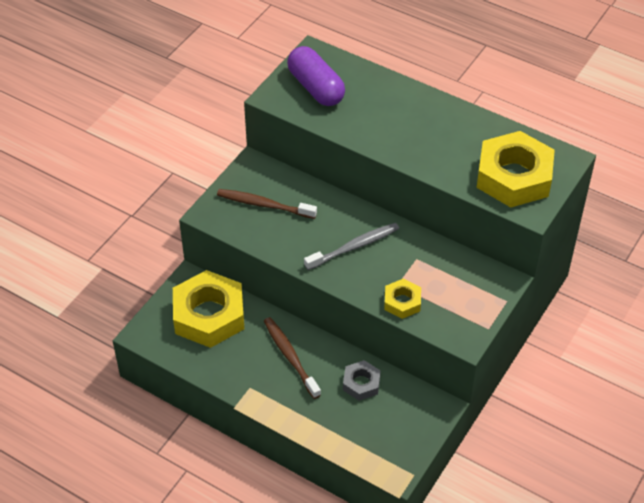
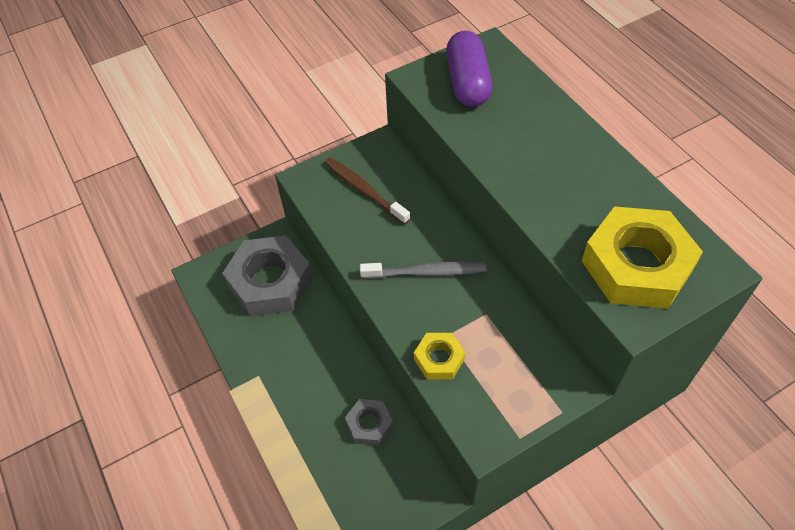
camera: 30 degrees right, 5 degrees up
(209, 315) = (270, 282): yellow nut -> grey nut
(290, 357) = (317, 360): brown toothbrush -> none

